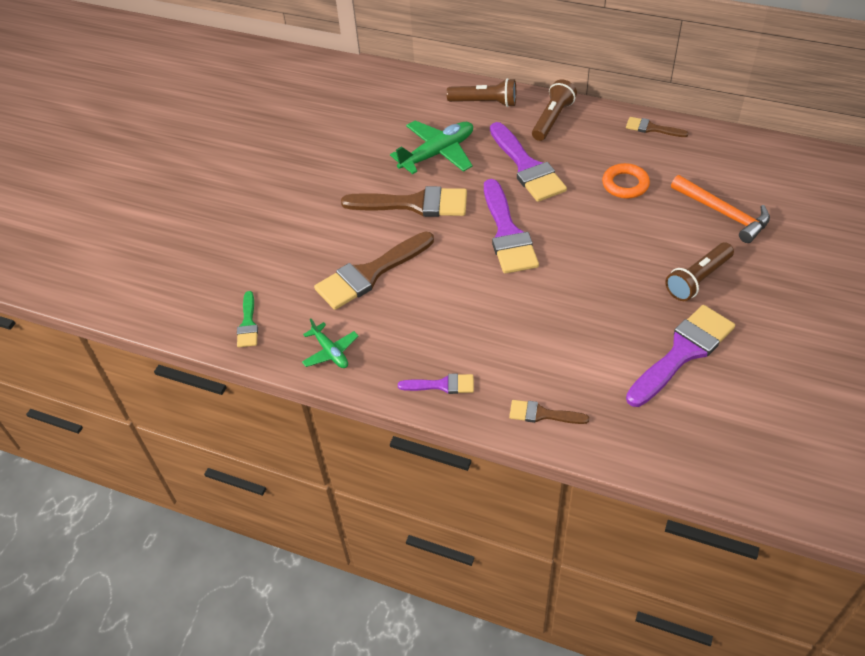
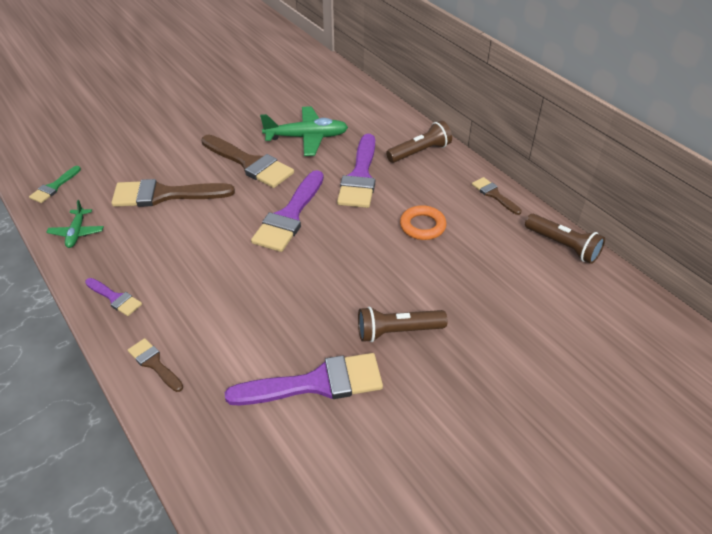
camera: 30 degrees right, 5 degrees down
(485, 102) = (382, 118): brown flashlight -> brown flashlight (563, 246)
(723, 213) = (481, 290): orange hammer -> none

